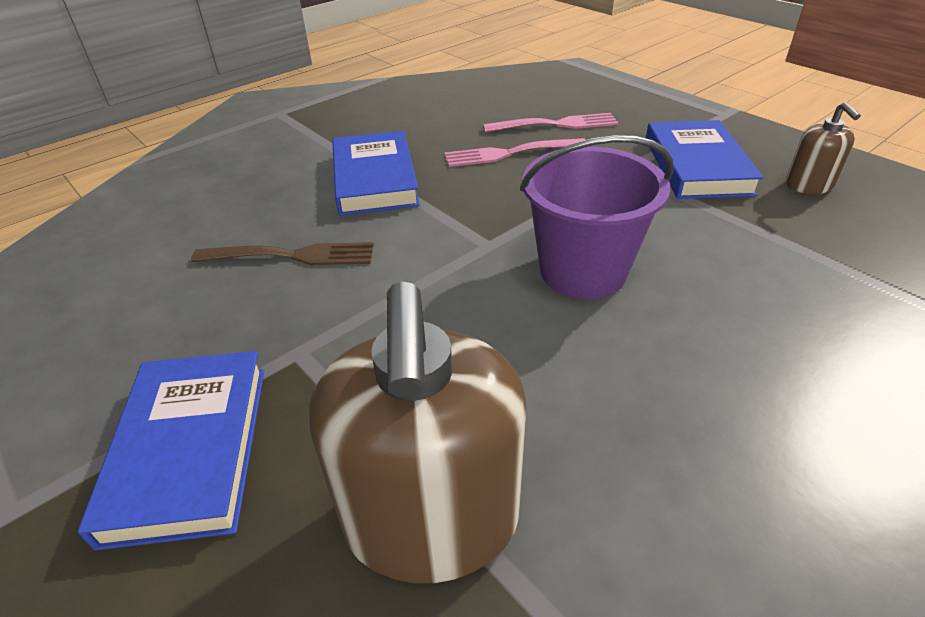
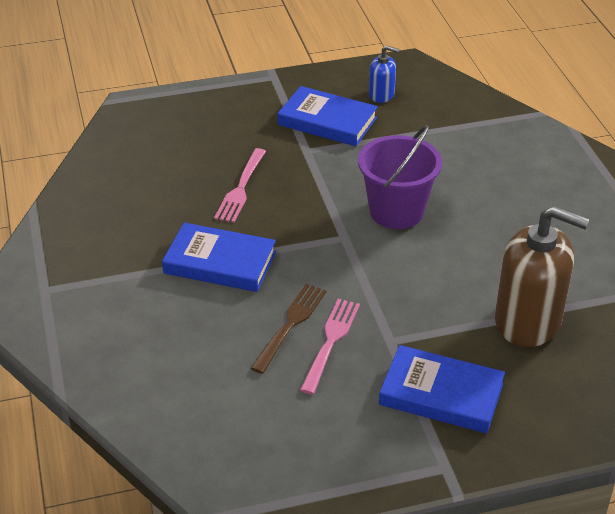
camera: 65 degrees left, 0 degrees up
(555, 124) = (218, 152): pink fork -> pink fork (330, 342)
(809, 185) = (381, 95): brown soap dispenser -> blue soap dispenser

